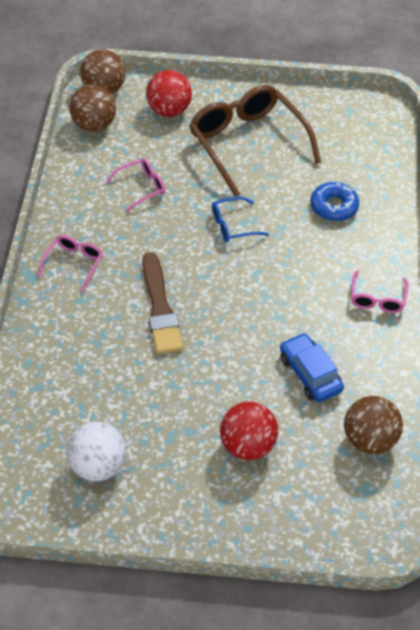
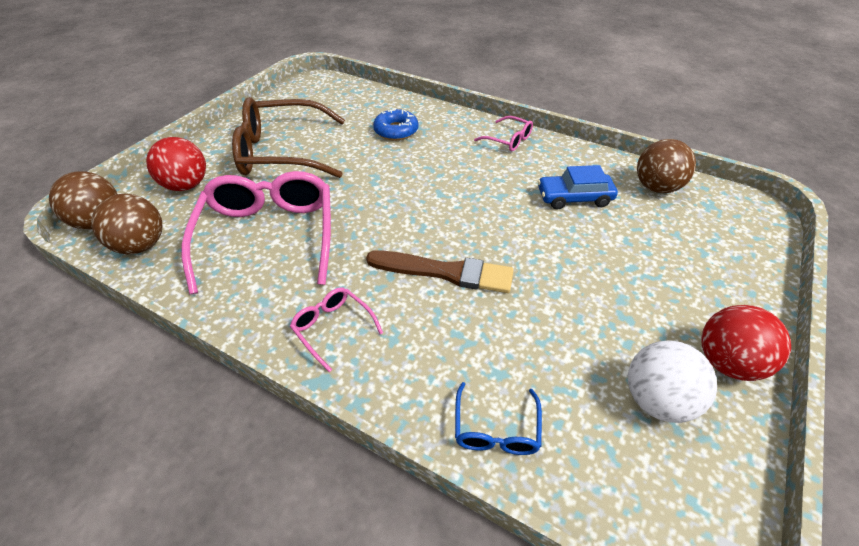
camera: 65 degrees left, 5 degrees down
(141, 187) = (269, 236): pink glasses -> pink glasses, size x2.18
(233, 225) = (372, 190): blue glasses -> blue glasses (496, 429)
(247, 445) = (649, 262): red ball -> red ball (727, 362)

